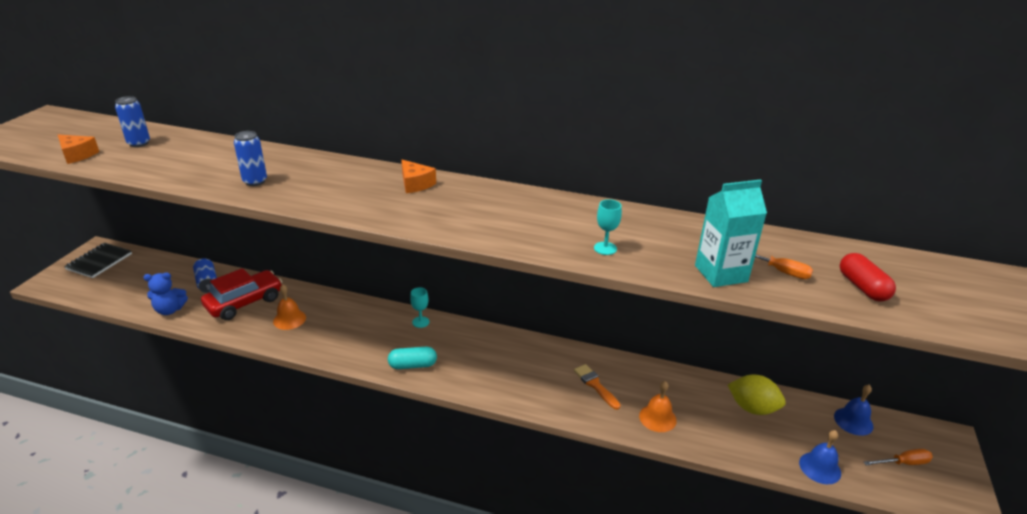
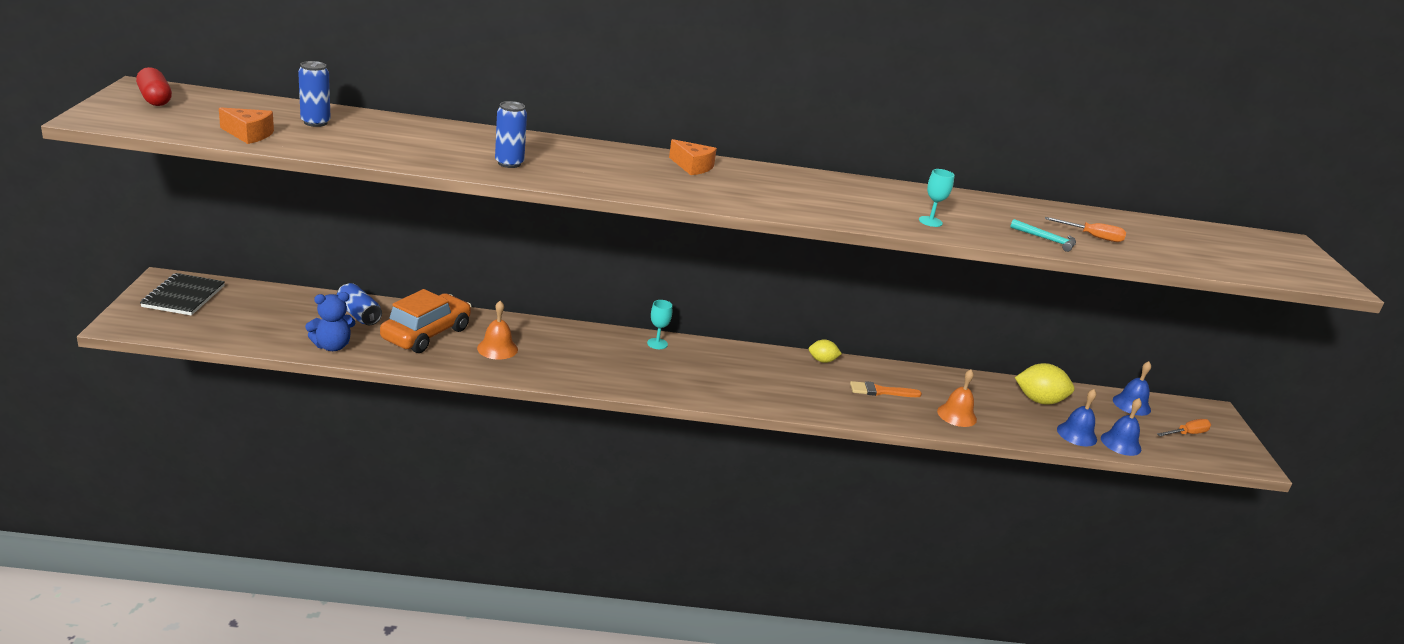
camera: 20 degrees left, 5 degrees down
(245, 303) = (426, 334): red car -> orange car
(413, 365) = (677, 385): turquoise capsule -> none
(557, 348) = (822, 361): none -> yellow lemon
(595, 385) = (880, 391): orange brush -> orange brush turned 45 degrees counterclockwise
(721, 273) = (1046, 239): turquoise carton -> turquoise hammer
(775, 452) = (1076, 434): none -> blue bell
(862, 287) = (1166, 247): red capsule -> red capsule (155, 99)

